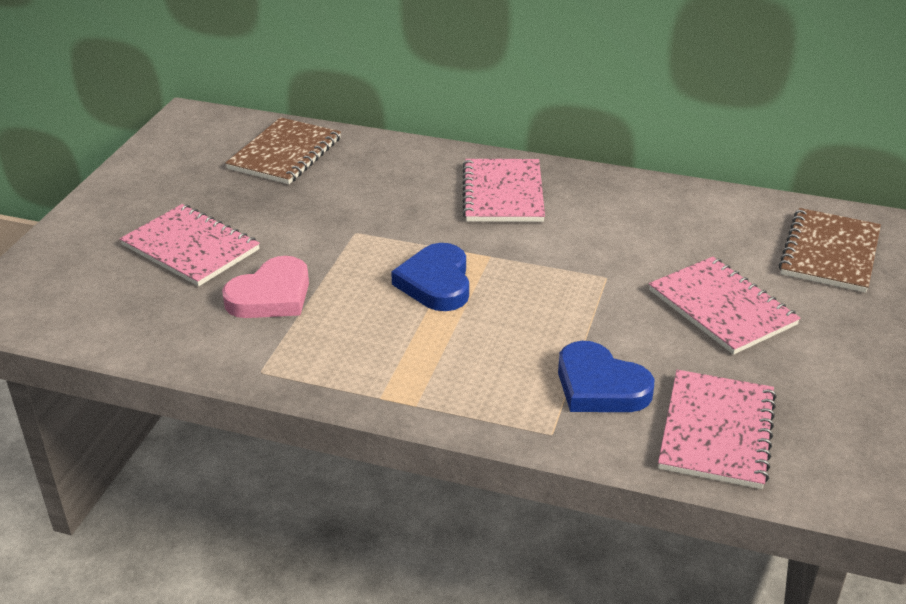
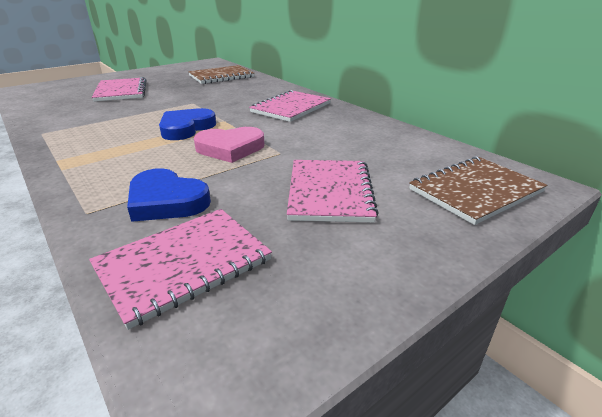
camera: 35 degrees right, 5 degrees down
(271, 296) = (110, 112): pink heart -> pink heart (230, 148)
(600, 386) = (166, 201): blue heart -> blue heart turned 45 degrees counterclockwise

